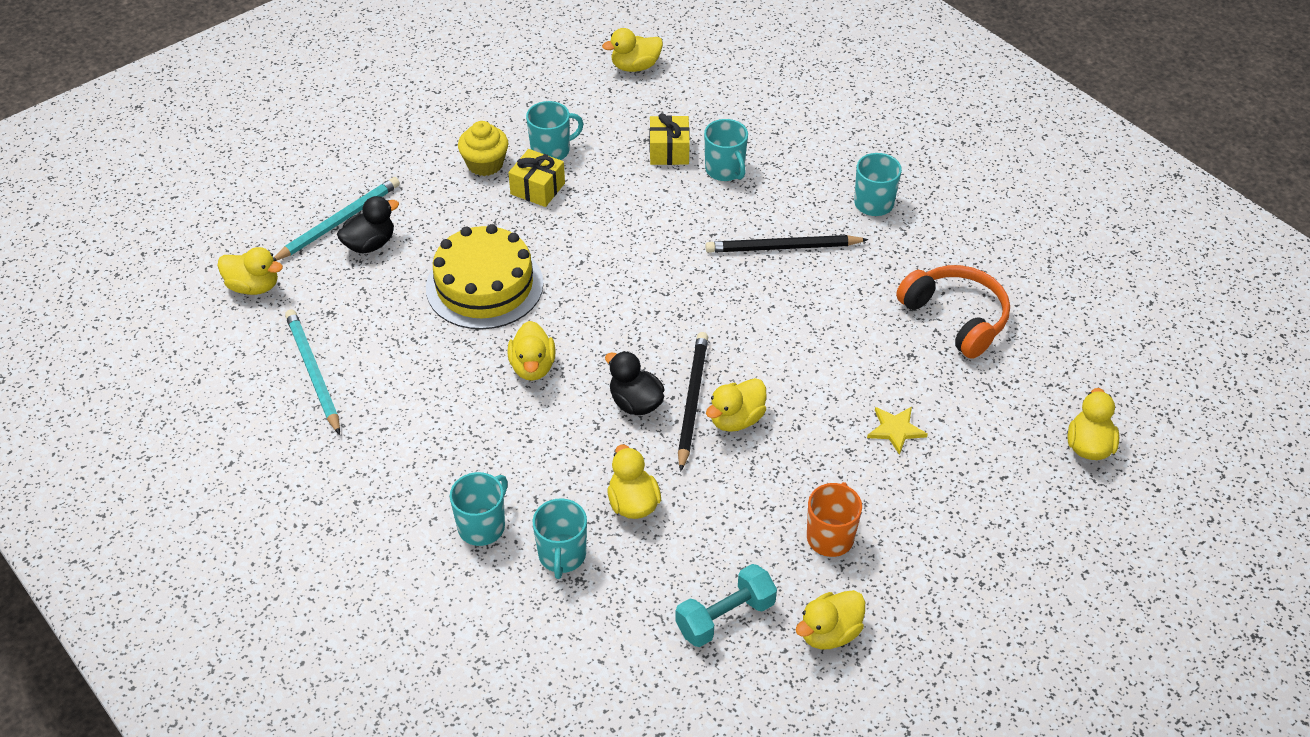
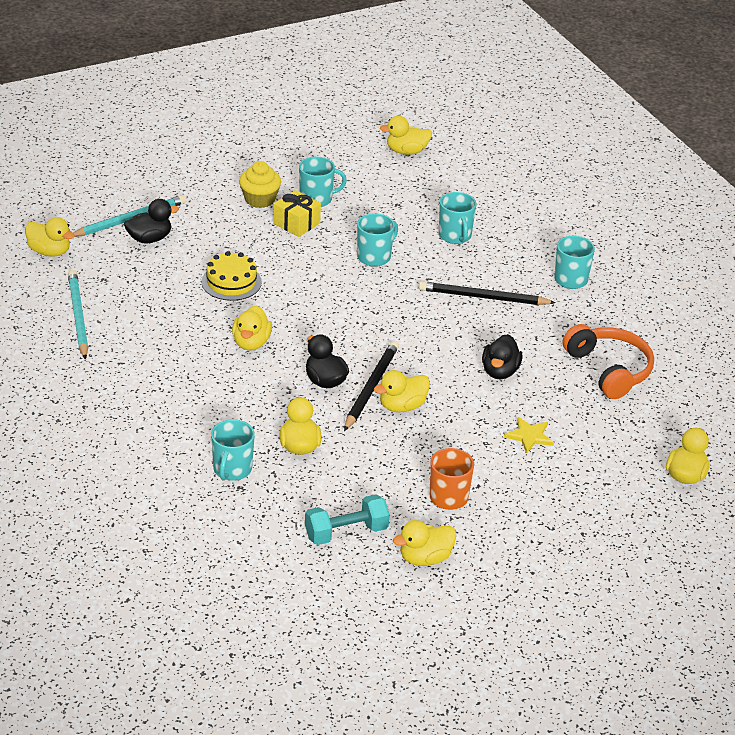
camera: 10 degrees right, 10 degrees down
(482, 526) = (176, 439): turquoise mug -> turquoise mug (374, 257)
(484, 285) = (231, 282): yellow cake -> yellow cake, size x0.62
(669, 151) = (413, 215): yellow gift -> none
(833, 346) = (500, 371): none -> black duck

